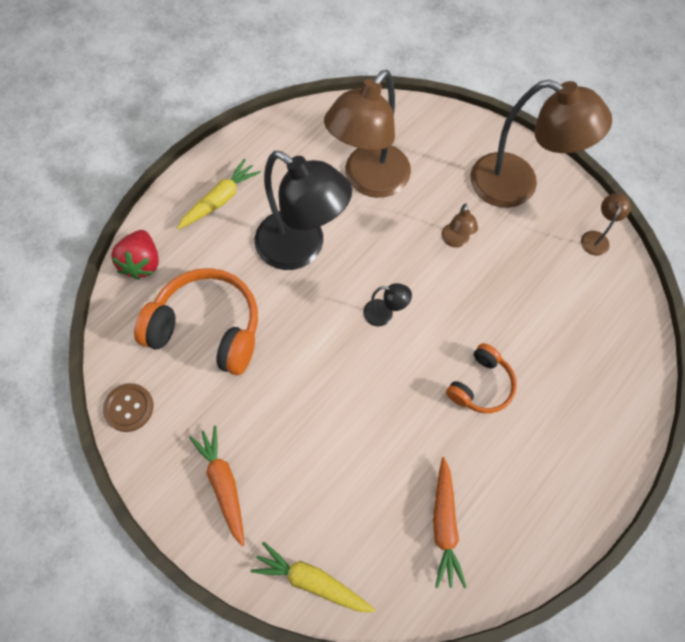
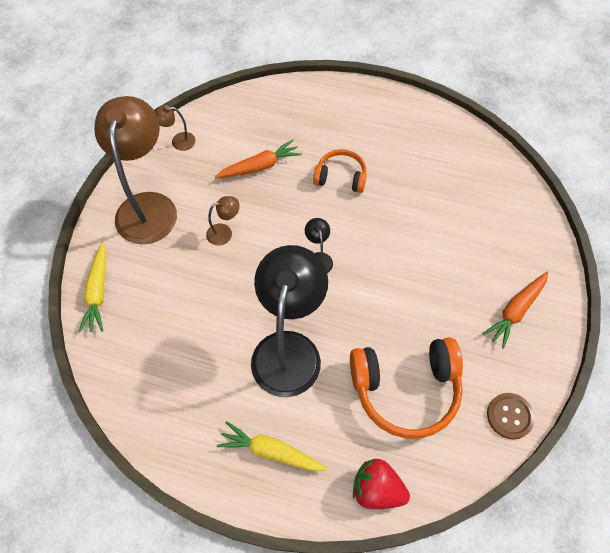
camera: 115 degrees left, 5 degrees down
(142, 263) = (377, 489): red strawberry -> red strawberry turned 135 degrees counterclockwise
(208, 328) = (405, 390): orange headphones -> orange headphones turned 90 degrees counterclockwise
(312, 580) = (534, 226): yellow carrot -> yellow carrot (98, 292)
(369, 181) = (190, 323): brown lamp -> none
(444, 525) = (449, 167): orange carrot -> orange carrot (260, 166)

